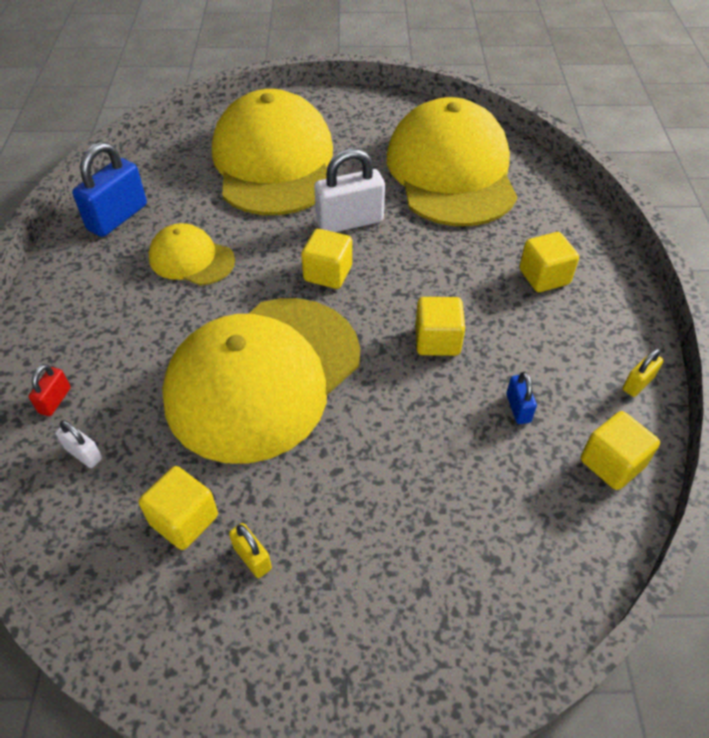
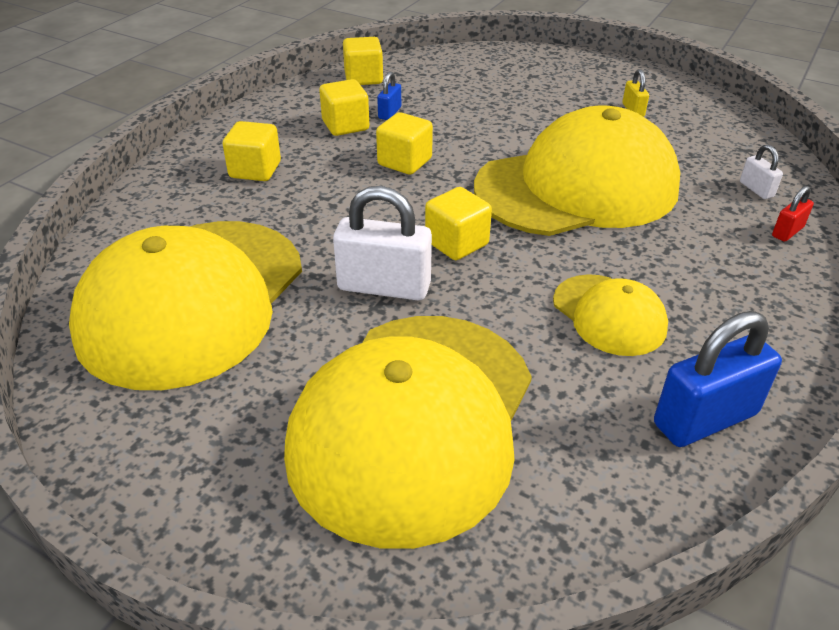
camera: 150 degrees left, 10 degrees down
(184, 520) = (676, 136): yellow cube -> yellow cube (345, 125)
(638, 383) = (290, 98): yellow padlock -> none

